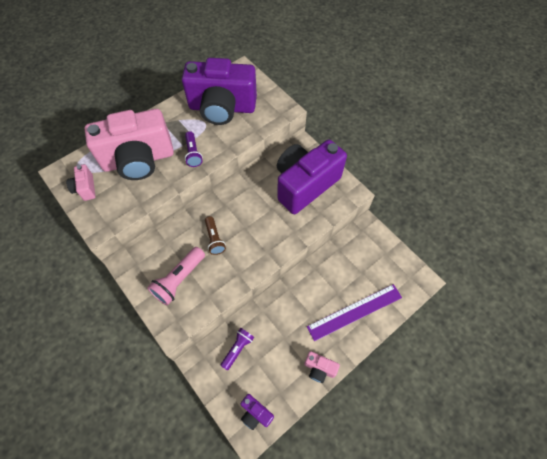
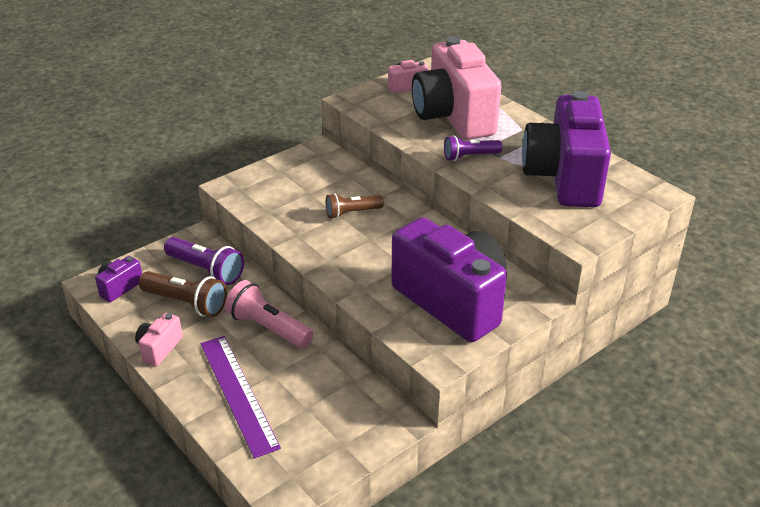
camera: 90 degrees right, 25 degrees down
(179, 280) = (293, 187): pink flashlight -> pink flashlight (268, 328)
(238, 349) = (206, 270): purple flashlight -> purple flashlight, size x1.51
(274, 357) = (186, 303): none -> brown flashlight

